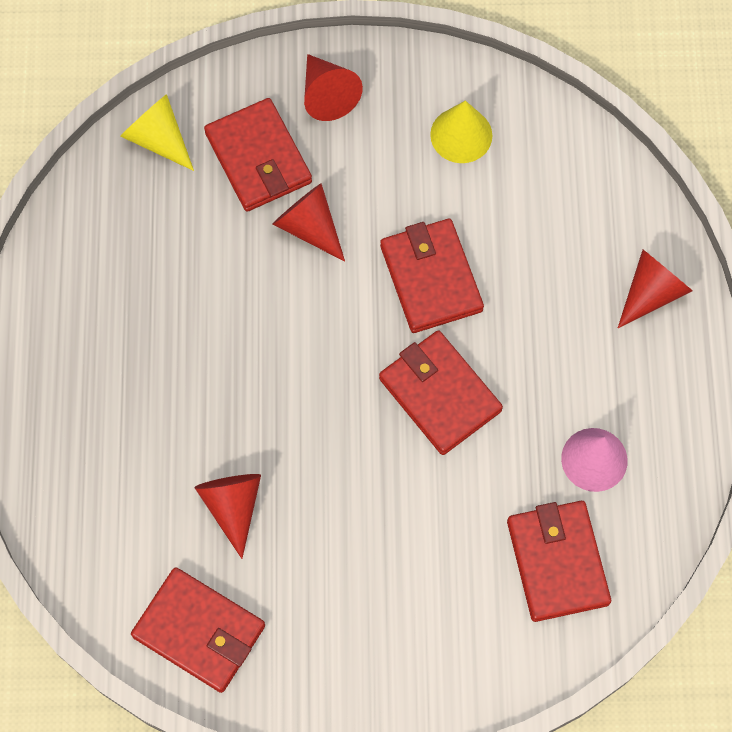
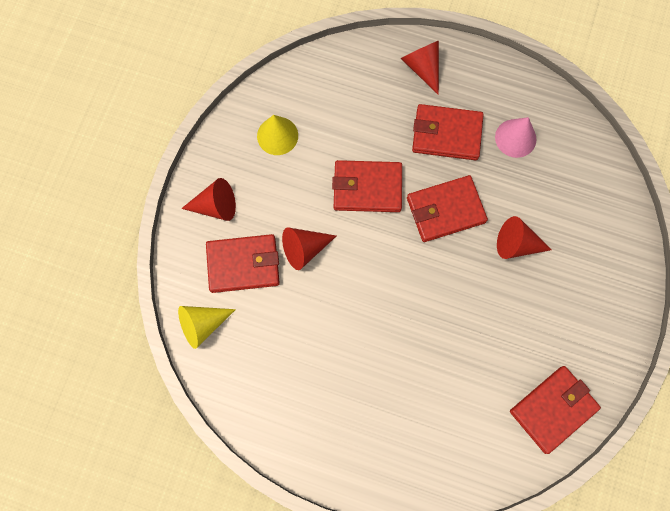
camera: 70 degrees left, 5 degrees up
(233, 506) = (477, 361): red cone -> red cone (516, 244)
(557, 562) = (572, 181): red wallet -> red wallet (446, 134)

